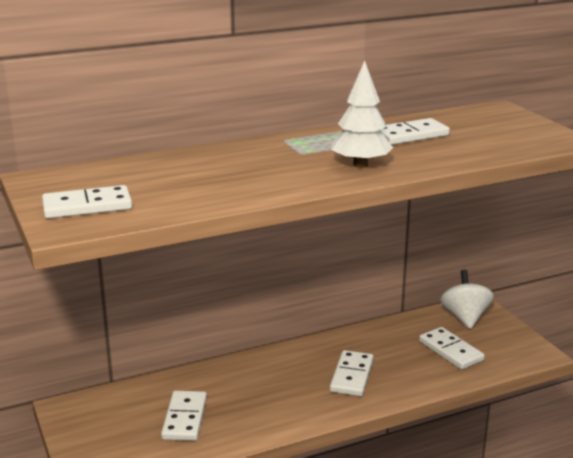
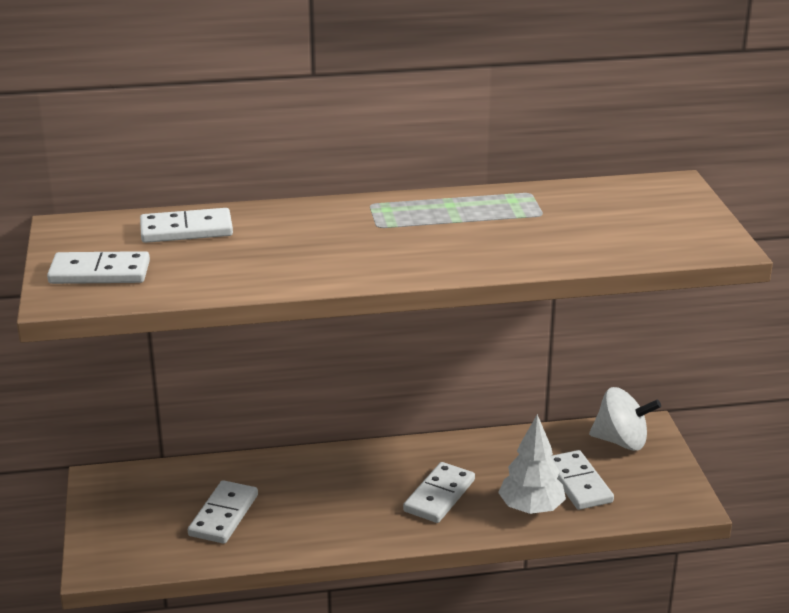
camera: 15 degrees right, 5 degrees up
(360, 165) = (435, 253): white tree -> white tree (531, 509)
(410, 135) = (528, 215): white domino -> white domino (186, 230)
(465, 317) = (621, 441): white spinning top -> white spinning top turned 90 degrees clockwise

